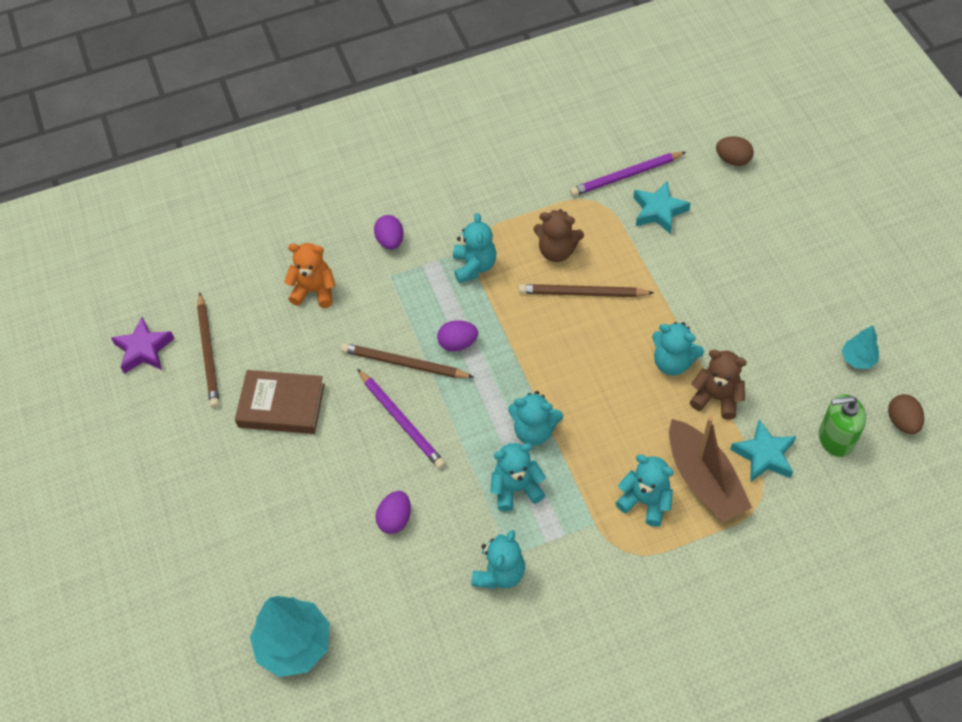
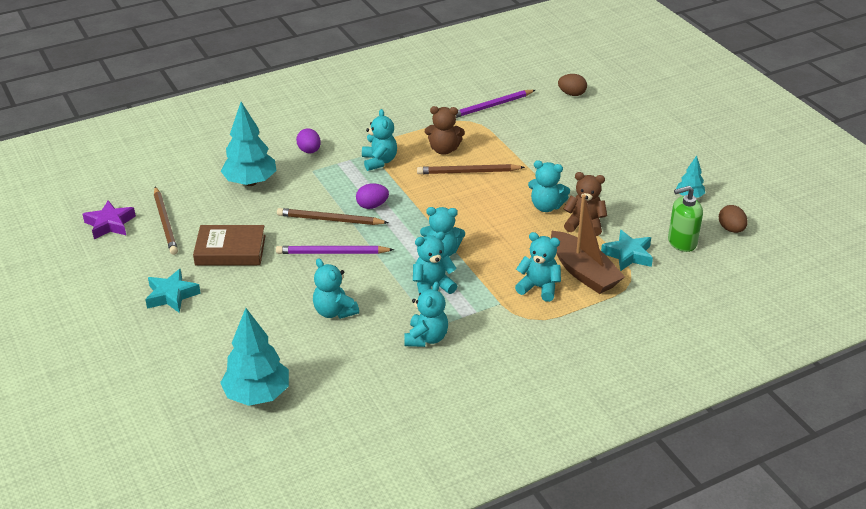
camera: 10 degrees left, 20 degrees down
(314, 291) = (250, 182): orange teddy bear -> turquoise tree
(395, 519) = (334, 311): purple egg -> turquoise teddy bear
(401, 421) = (332, 253): purple pencil -> purple pencil turned 135 degrees clockwise
(658, 211) = (520, 124): turquoise star -> turquoise star (171, 295)

